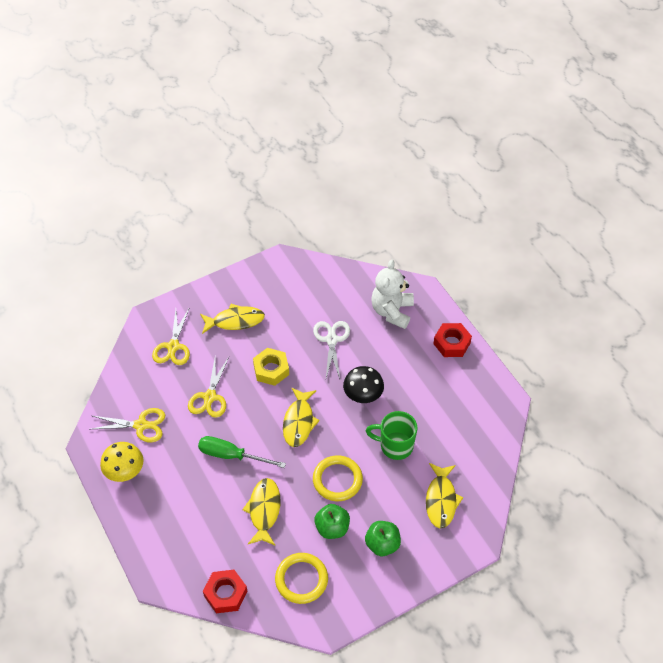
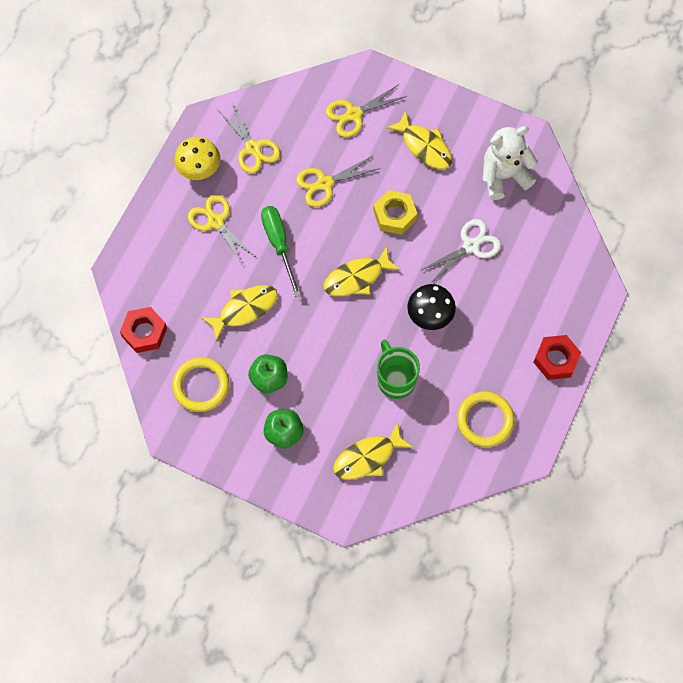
camera: 55 degrees right, 15 degrees up
(177, 486) = (216, 222): none -> yellow scissors
(337, 480) = (321, 351): yellow ring -> yellow ring (485, 420)
(392, 311) = (549, 279): white teddy bear -> white teddy bear (503, 176)

